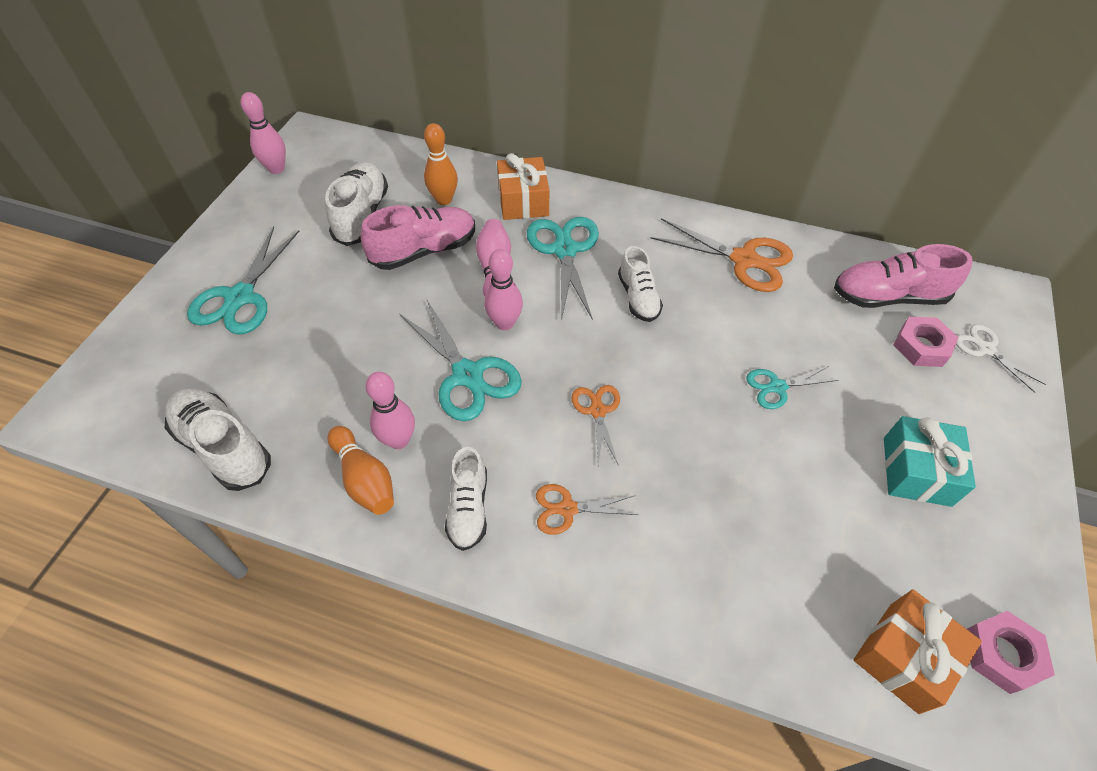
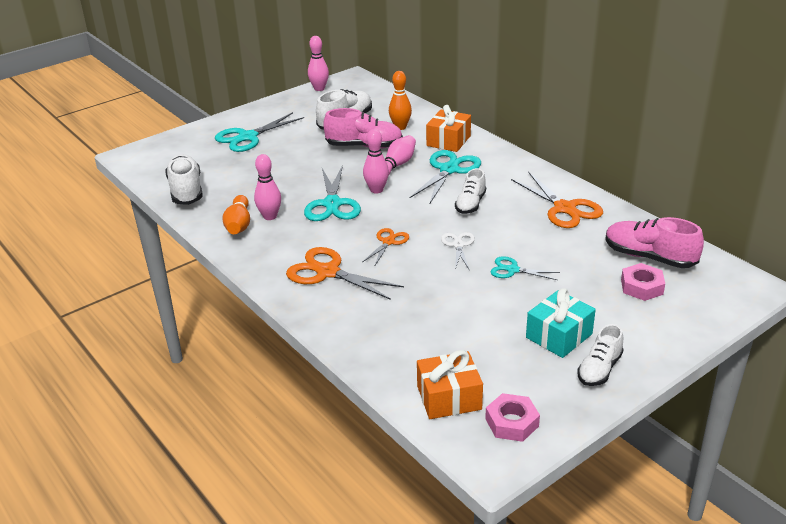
camera: 35 degrees right, 20 degrees down
(468, 508) = (277, 253): white shoe -> white shoe (599, 369)
(567, 509) = (327, 272): orange scissors -> orange scissors, size x1.77
(985, 349) = (691, 304): white scissors -> white scissors (458, 245)

